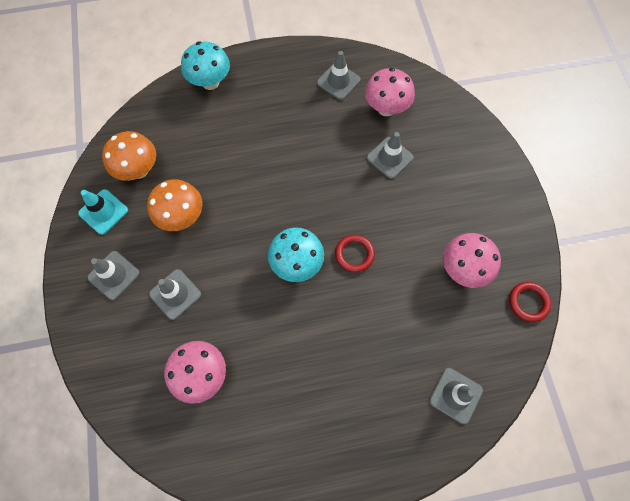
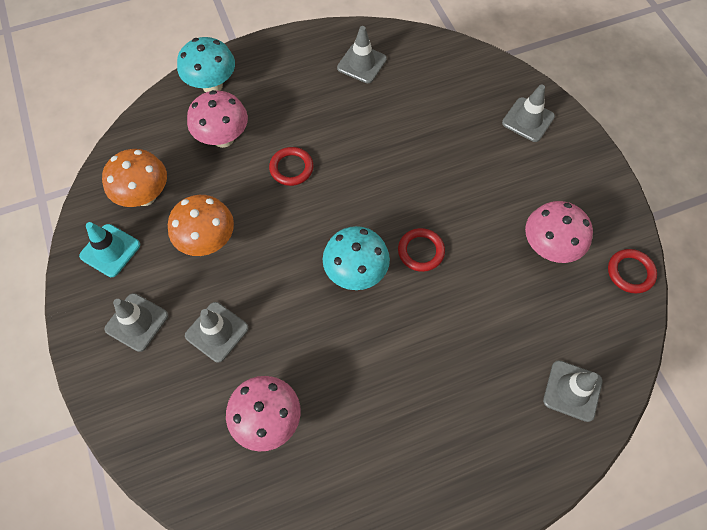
camera: 10 degrees left, 5 degrees down
(261, 165) = (291, 168): none -> red ring
(386, 108) = (422, 85): pink mushroom -> pink mushroom (223, 138)
(390, 158) = (438, 138): grey traffic cone -> grey traffic cone (528, 120)

